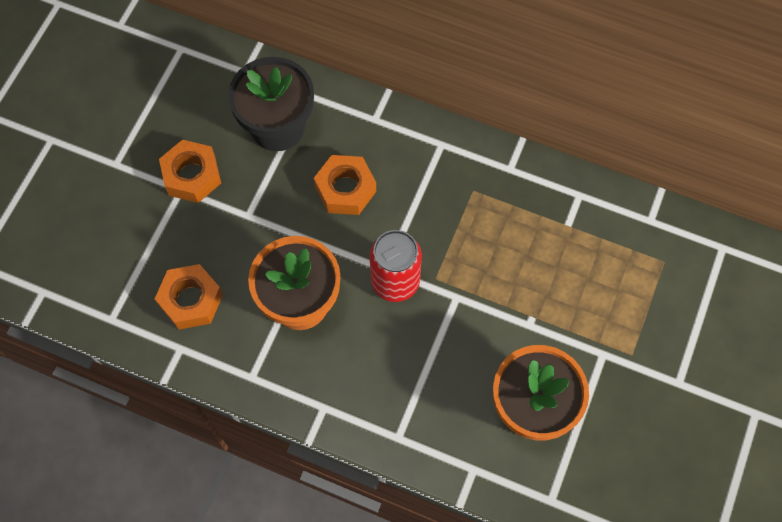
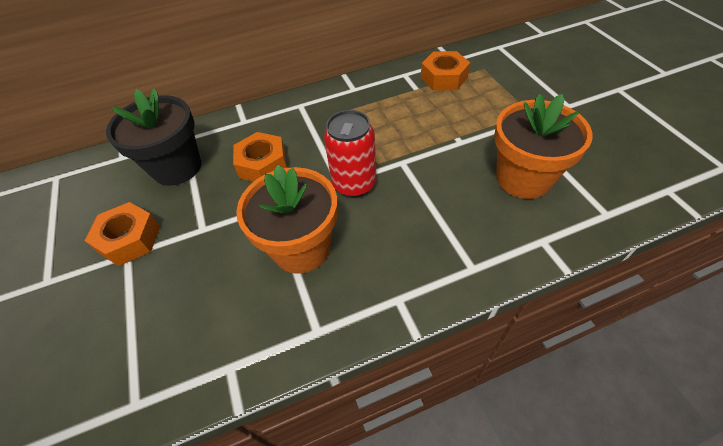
camera: 40 degrees left, 15 degrees down
(191, 300) = (206, 321): orange nut -> orange nut (444, 78)

